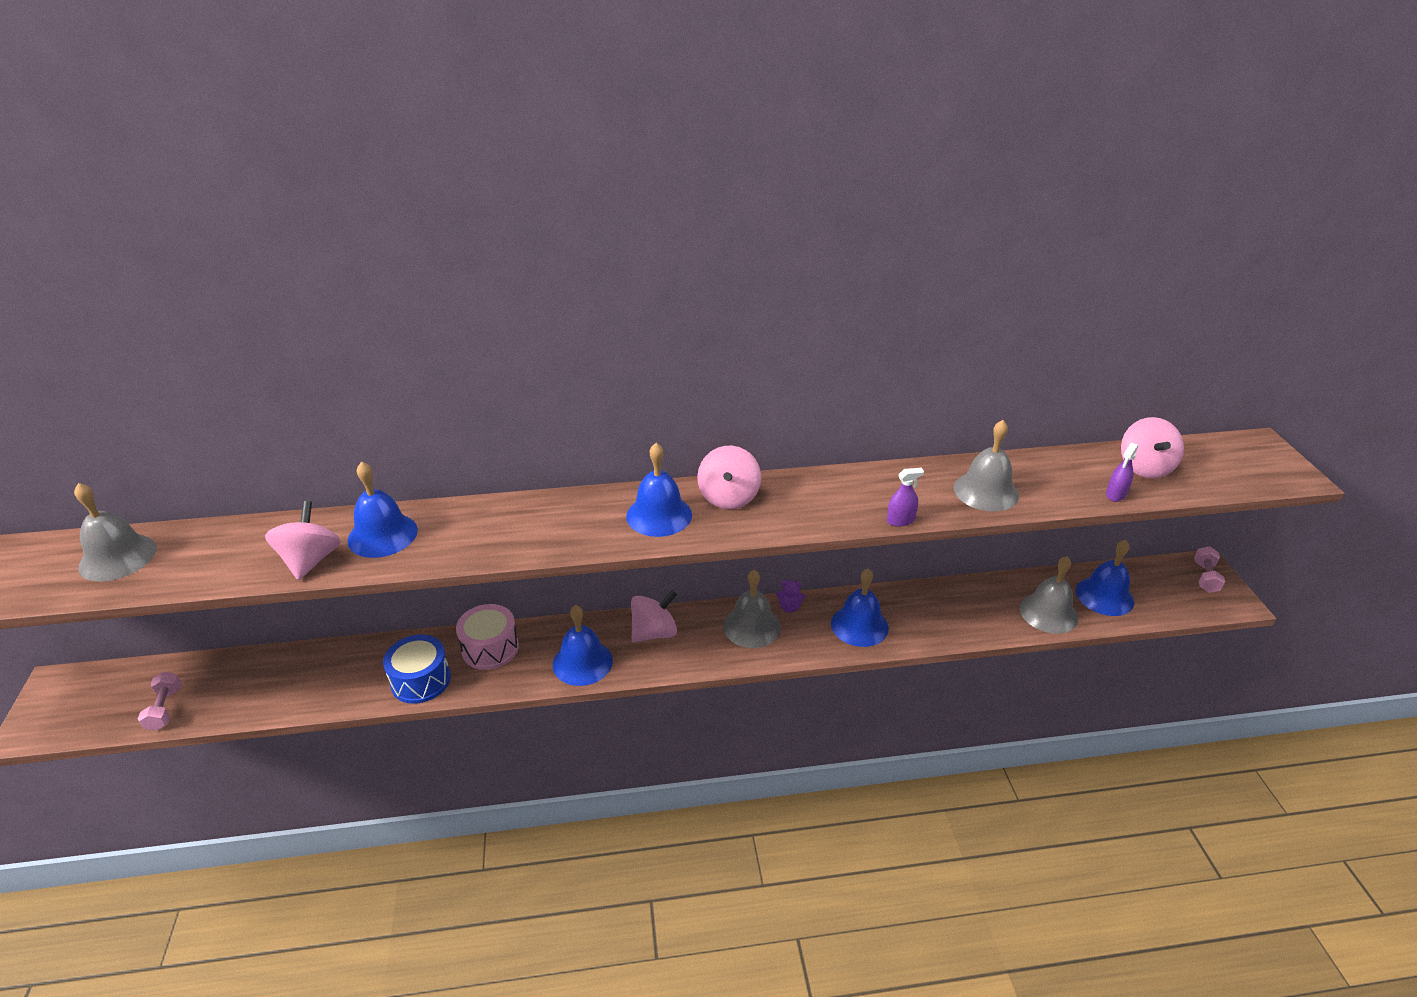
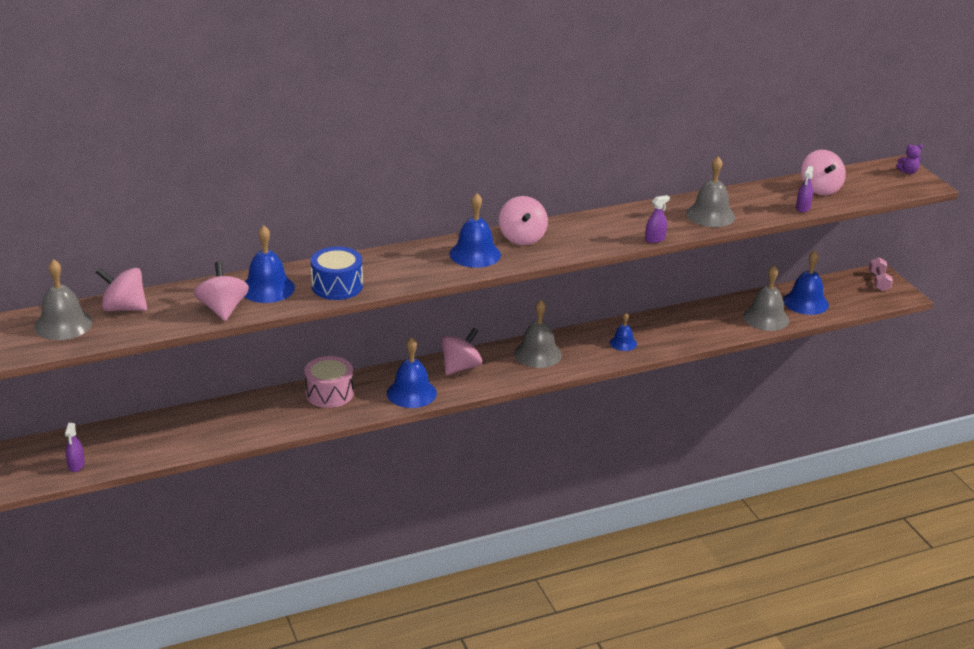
camera: 15 degrees left, 5 degrees down
(165, 709) = (76, 465): pink dumbbell -> purple spray bottle
(202, 542) = (124, 308): none -> pink spinning top
(421, 680) = (284, 420): blue drum -> blue drum (337, 286)
(789, 607) = (563, 338): purple teddy bear -> purple teddy bear (908, 172)
(859, 625) = (623, 343): blue bell -> blue bell, size x0.58

